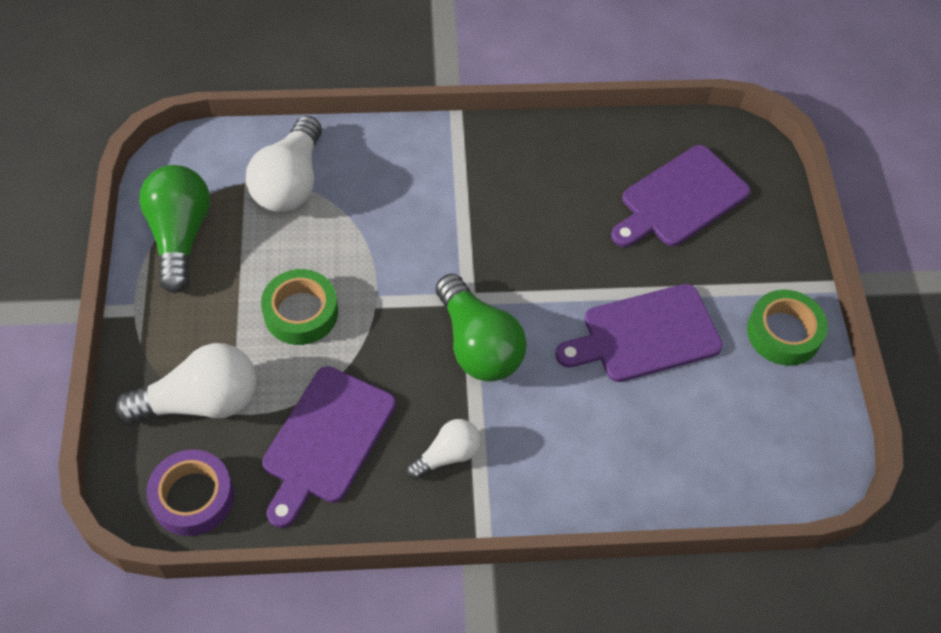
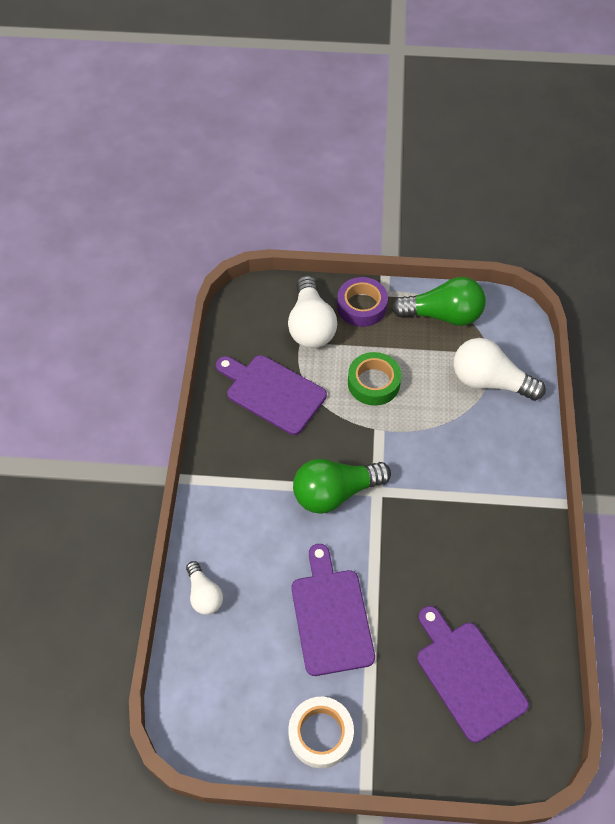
camera: 100 degrees right, 0 degrees up
(193, 497) = (245, 321): purple tape -> purple tape (361, 306)
(447, 455) = (249, 462): white light bulb -> white light bulb (204, 594)
(783, 333) = (320, 734): green tape -> white tape

